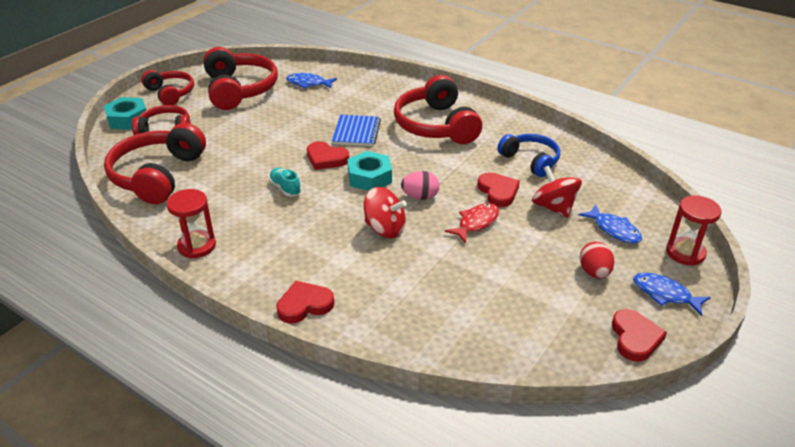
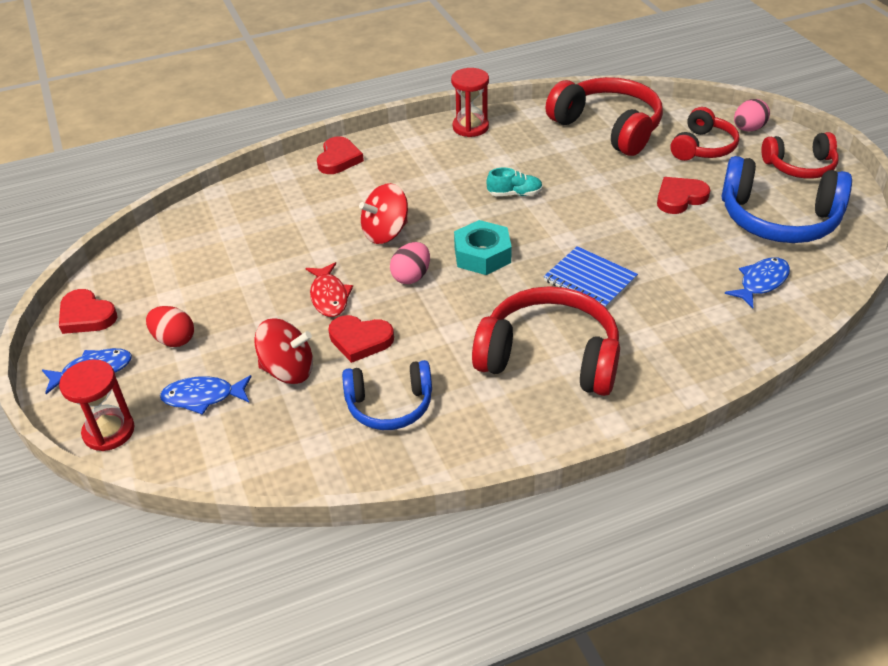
camera: 125 degrees right, 5 degrees up
(128, 119) = (748, 129): turquoise nut -> pink egg
(239, 89) = (778, 219): red headphones -> blue headphones
(326, 158) = (548, 237): red heart -> red heart (680, 198)

